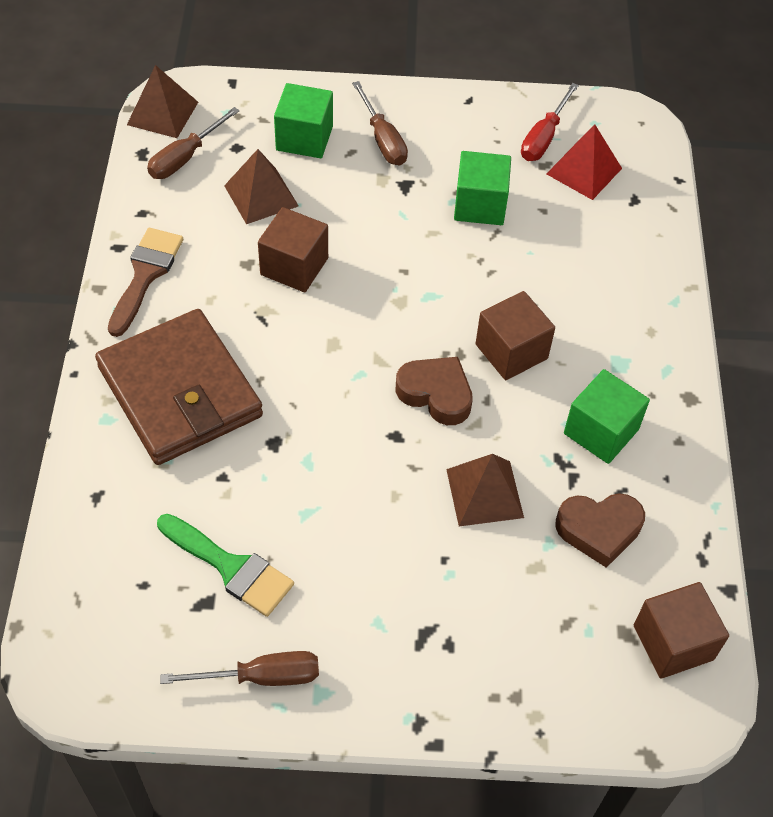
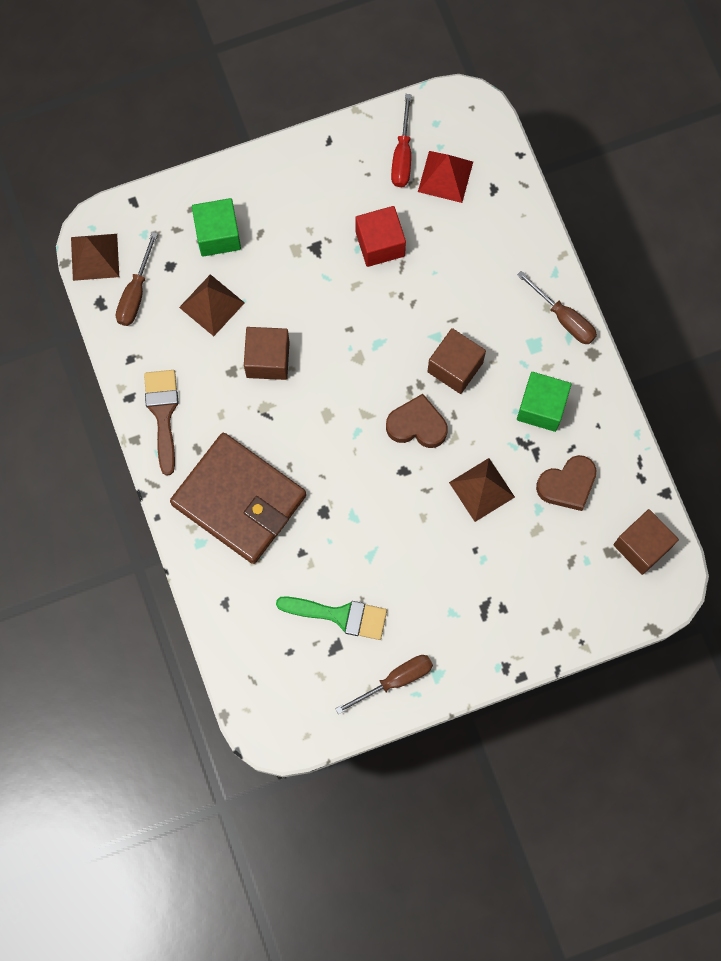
camera: 20 degrees left, 20 degrees up
(383, 139) = (279, 210): brown screwdriver -> brown screwdriver (564, 318)
(480, 205) = (380, 244): green cube -> red cube

